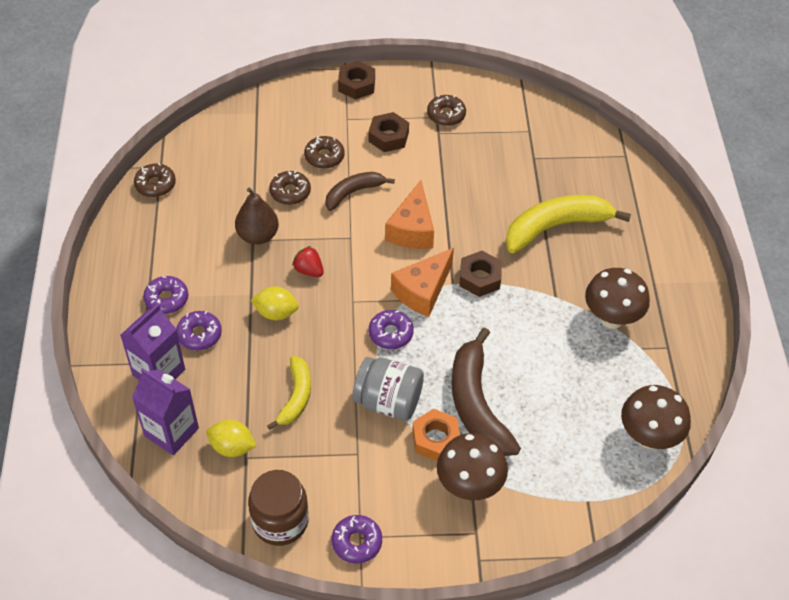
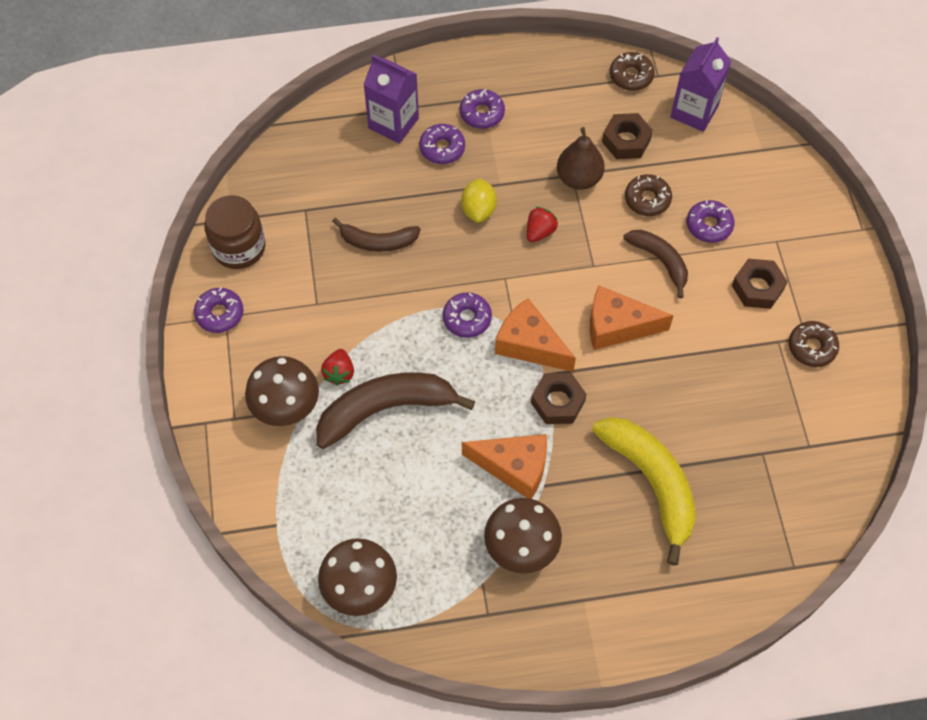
camera: 85 degrees right, 10 degrees up
(171, 432) = (328, 145): purple carton -> purple carton (694, 111)
(232, 447) = (315, 197): yellow lemon -> none
(296, 396) = (378, 242): yellow banana -> brown banana
(324, 157) = (709, 225): brown donut -> purple donut
(356, 85) = (837, 244): brown nut -> brown nut (626, 141)
(388, 401) = (380, 325): grey jar -> none
(435, 439) = (339, 373): orange nut -> red strawberry
(538, 315) = (514, 467): none -> orange cheese

